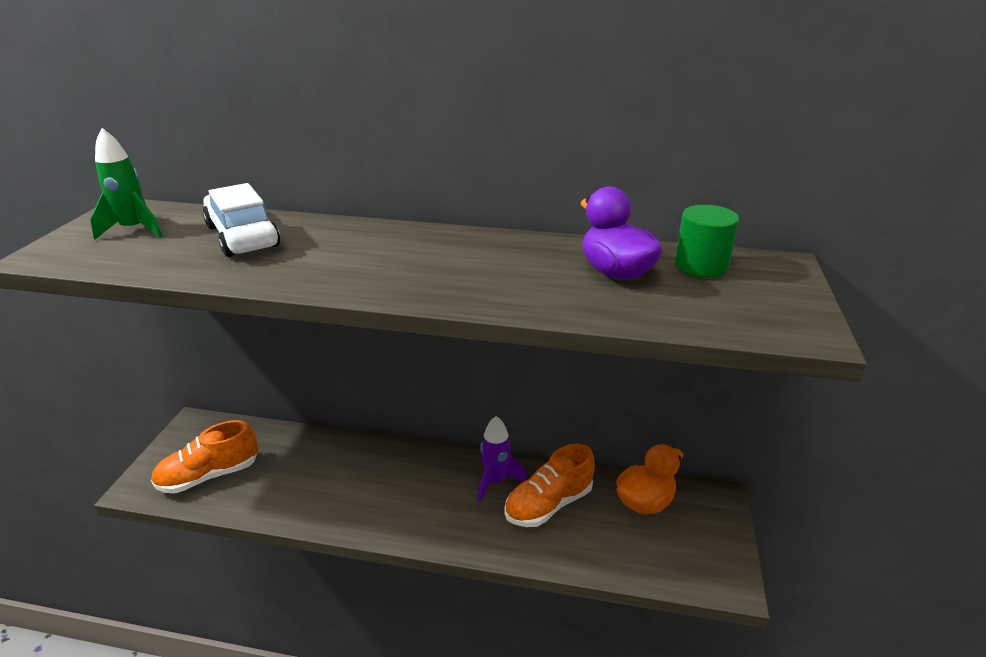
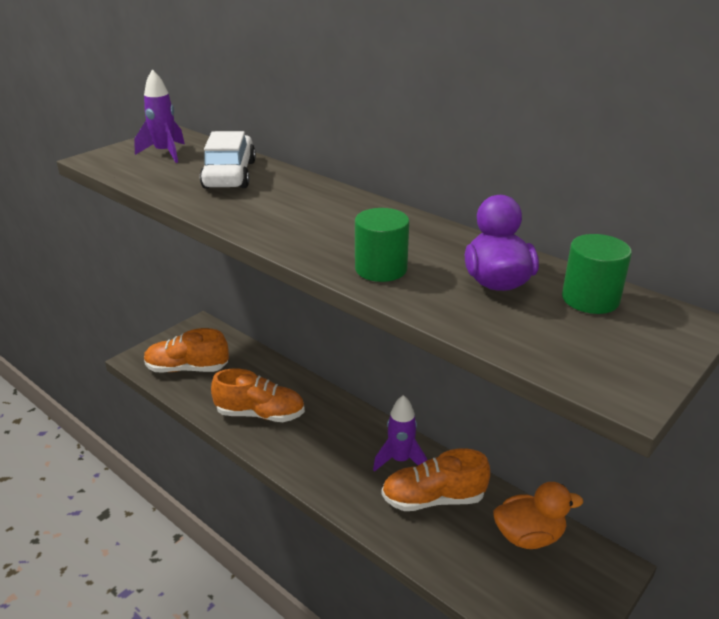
camera: 30 degrees right, 0 degrees up
(135, 230) = (165, 153): green rocket -> purple rocket
(327, 492) = (260, 414): none -> orange shoe
(506, 289) = (381, 269): none -> green cylinder

